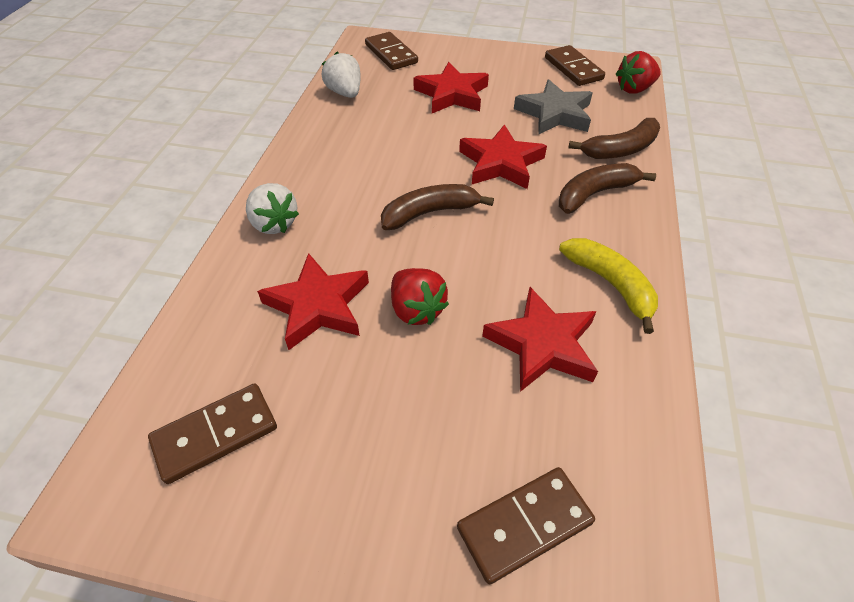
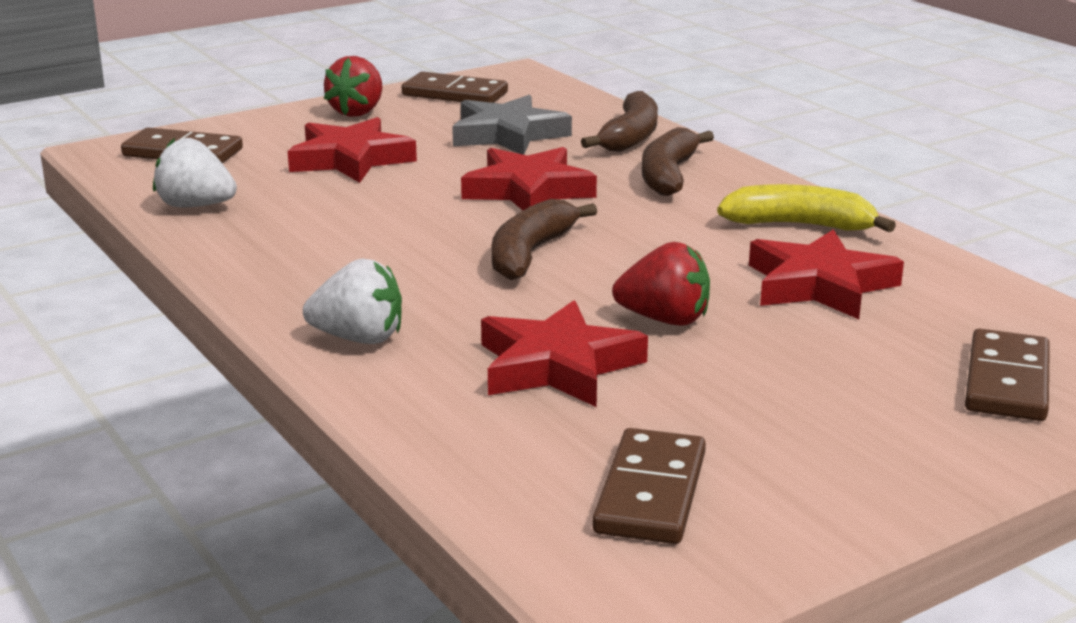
camera: 45 degrees left, 25 degrees down
(634, 89) = (555, 89): red strawberry -> red strawberry (357, 112)

